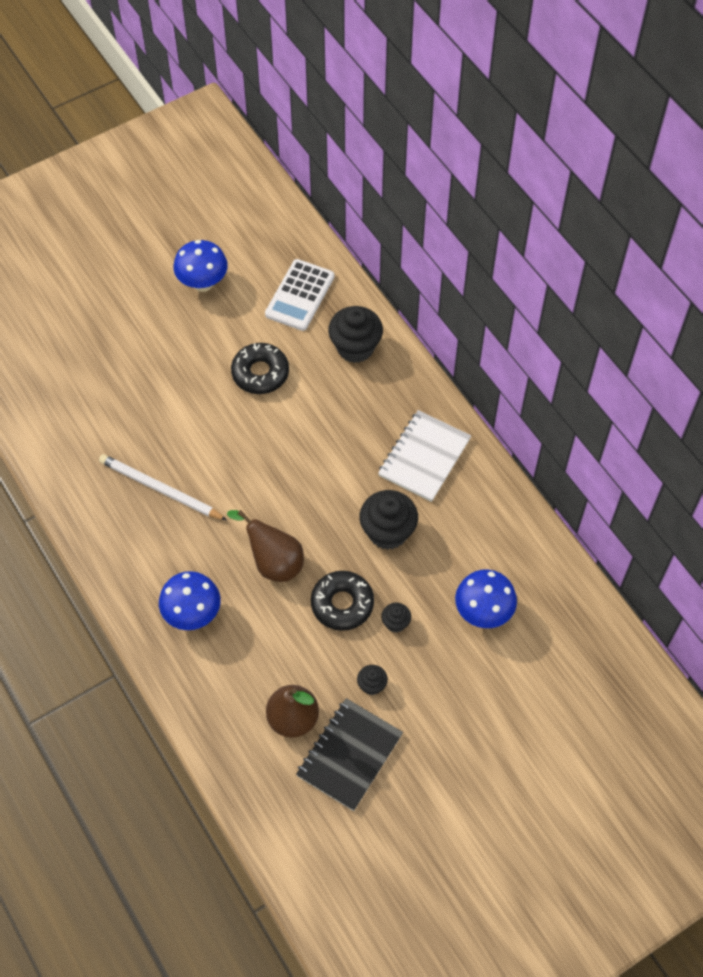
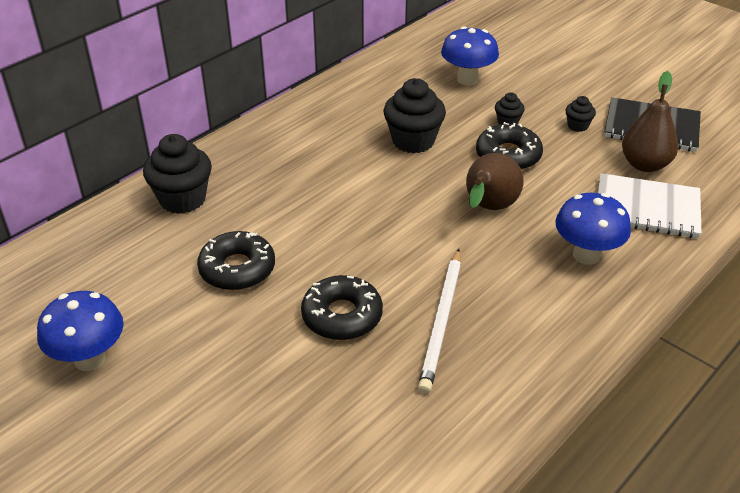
camera: 105 degrees left, 20 degrees down
(189, 429) = (342, 316): none -> black donut
(300, 295) = (106, 258): white calculator -> none
(424, 457) = (316, 132): white notebook -> white notebook (647, 208)

